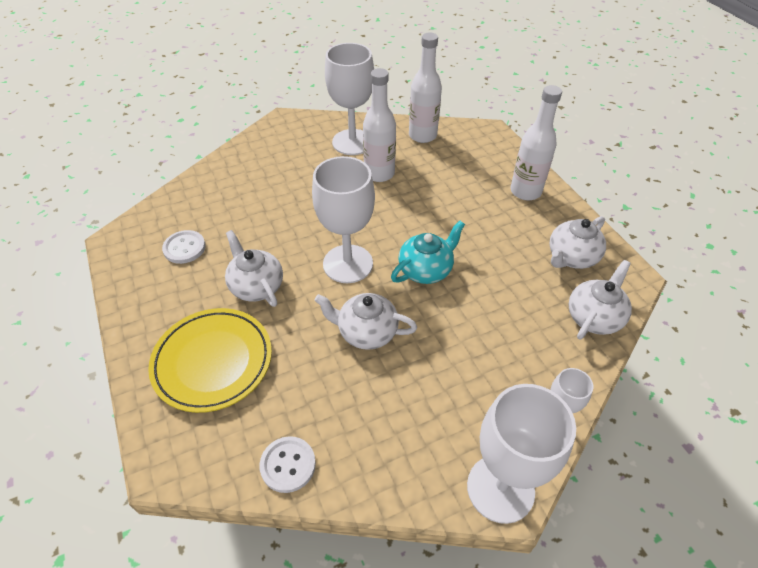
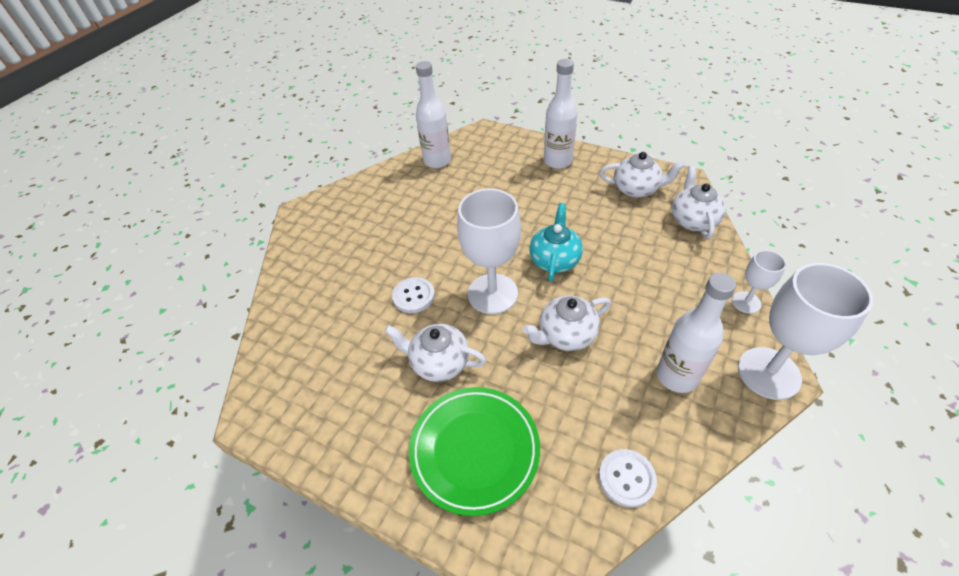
camera: 35 degrees left, 0 degrees up
(184, 248) = (333, 376): white button -> white button (413, 296)
(213, 362) = (474, 450): yellow plate -> green plate
(352, 142) = (385, 197): white goblet -> none
(379, 174) = (436, 209): white bottle -> white bottle (677, 376)
(571, 257) = (636, 189): white teapot -> white teapot turned 90 degrees counterclockwise

